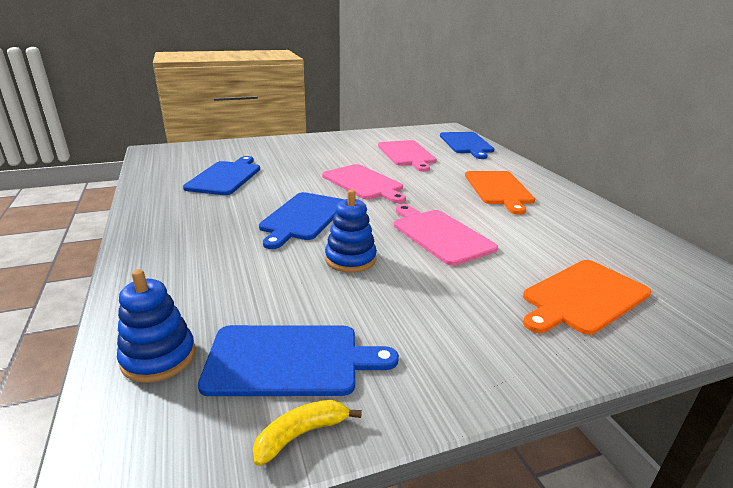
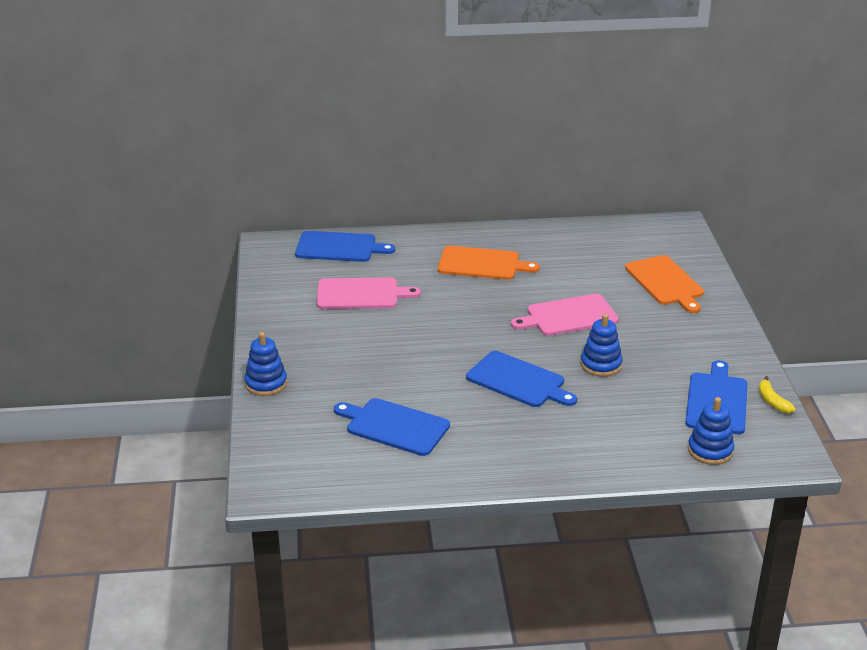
camera: 75 degrees left, 5 degrees up
(276, 141) = (266, 383): none -> blue stacking toy
(364, 183) = (443, 336): pink cutting board -> none

